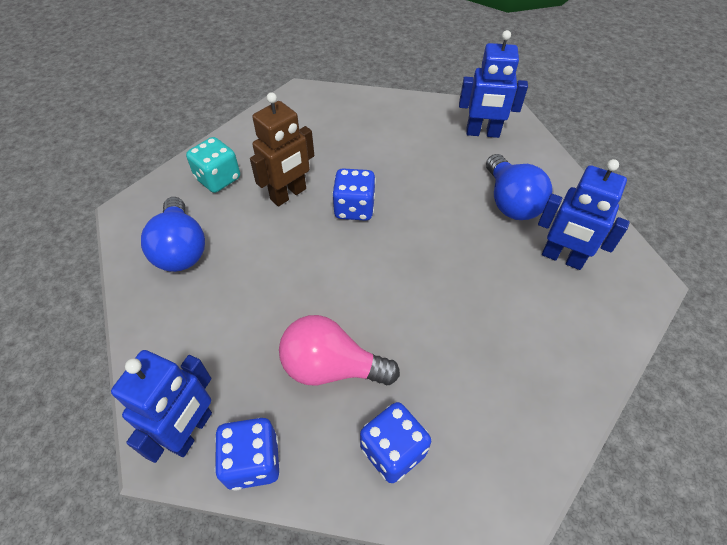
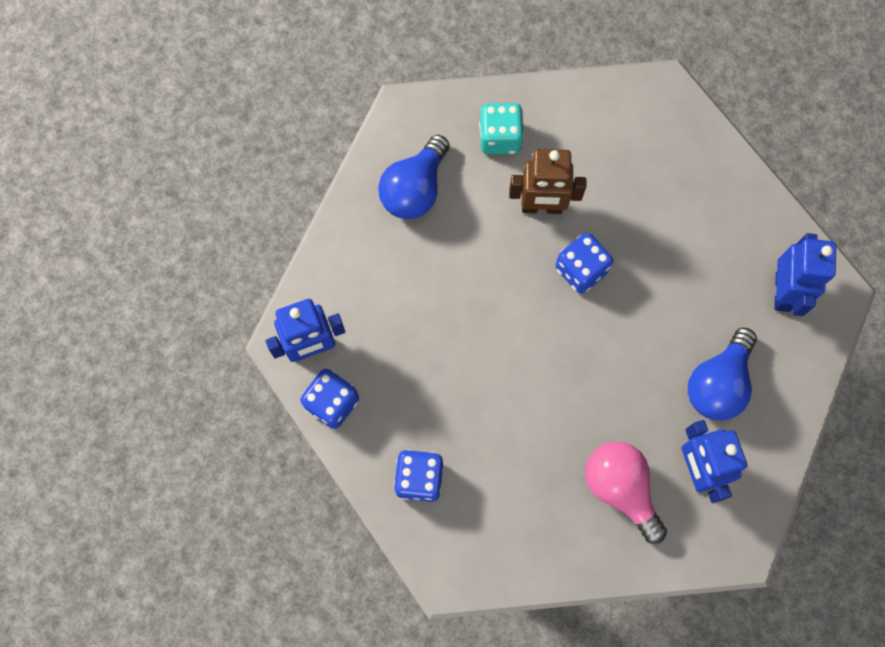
camera: 45 degrees right, 20 degrees up
(331, 367) = (434, 388): pink light bulb -> pink light bulb (620, 489)
(482, 133) = (783, 292): blue robot -> blue robot turned 135 degrees counterclockwise

